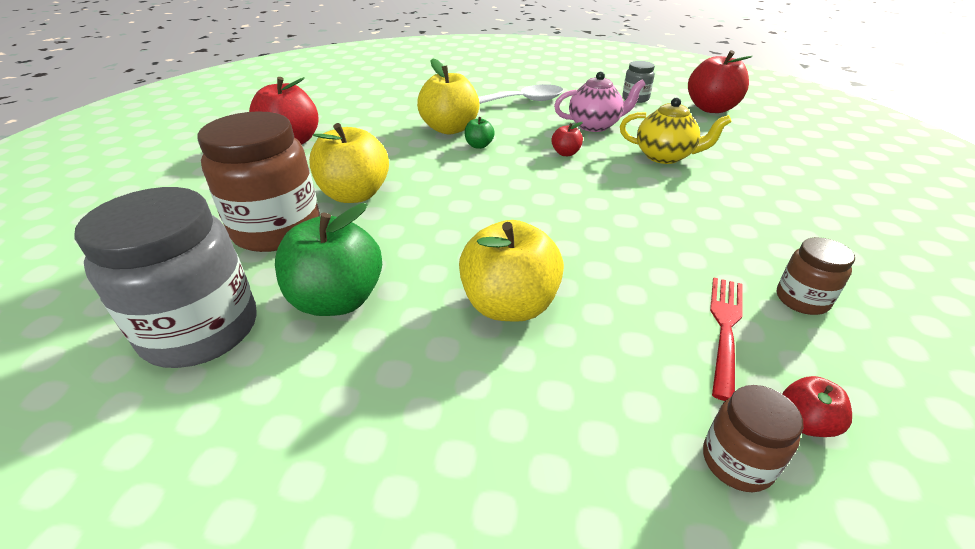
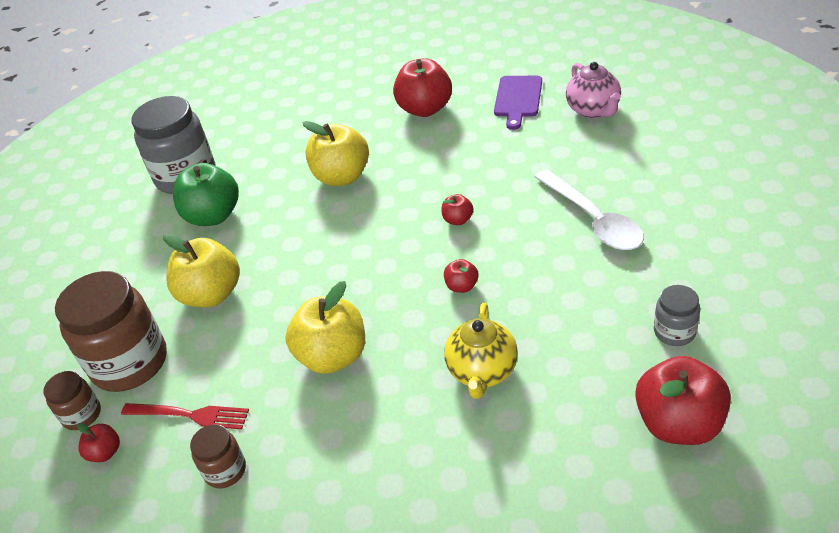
camera: 85 degrees right, 5 degrees up
(277, 230) = (287, 160): brown jar -> brown jar (130, 363)
(334, 105) = (518, 99): none -> purple cutting board
(450, 129) = (491, 190): yellow apple -> yellow apple (333, 356)
(479, 145) = (458, 220): green apple -> red apple
(595, 125) = (551, 300): pink teapot -> pink teapot (593, 110)

